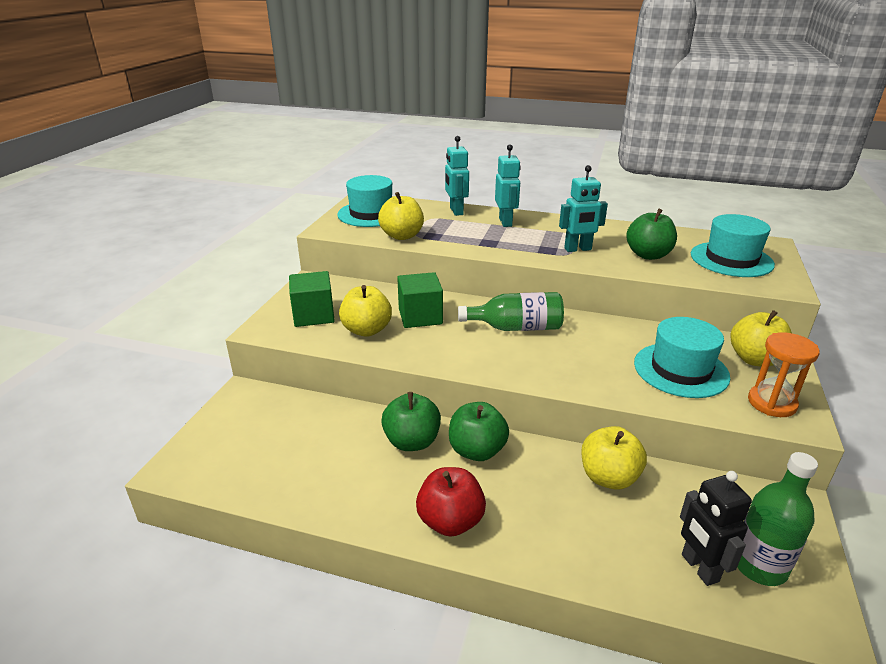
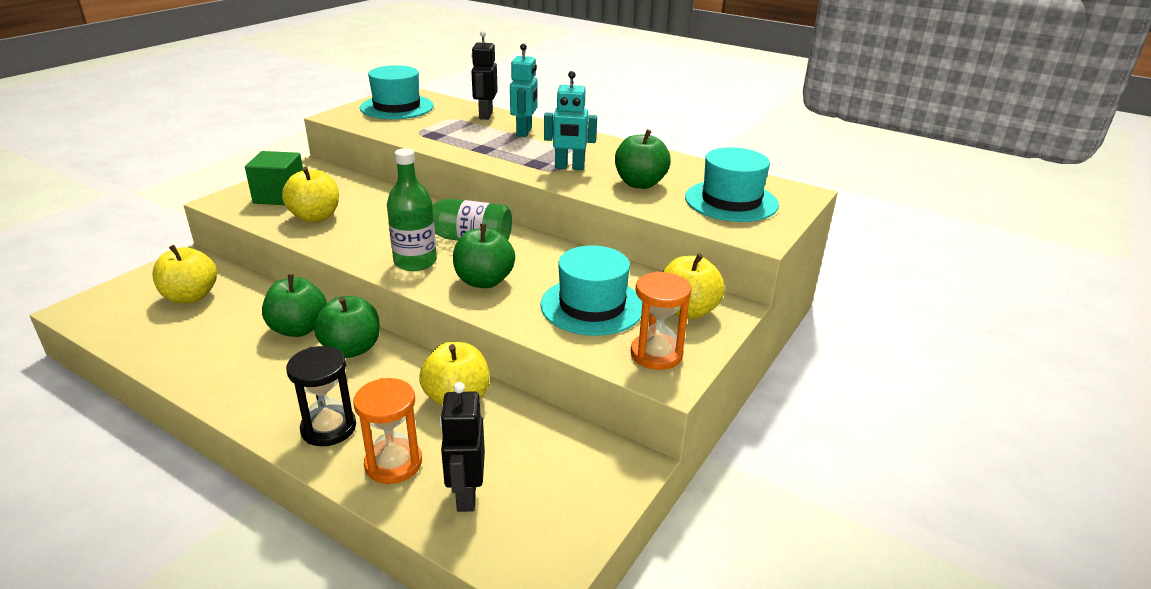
camera: 15 degrees right, 0 degrees up
(402, 236) = (403, 131): yellow apple -> yellow apple (191, 296)
(420, 316) = (378, 213): green cube -> none
(450, 521) = (269, 402): red apple -> none
(456, 211) = (485, 115): turquoise robot -> black robot
(527, 534) = (328, 428): none -> black hourglass
(574, 364) = (484, 281): none -> green apple
(613, 554) = (393, 463): none -> orange hourglass
(759, 565) = (530, 508): green bottle -> green bottle (415, 262)

